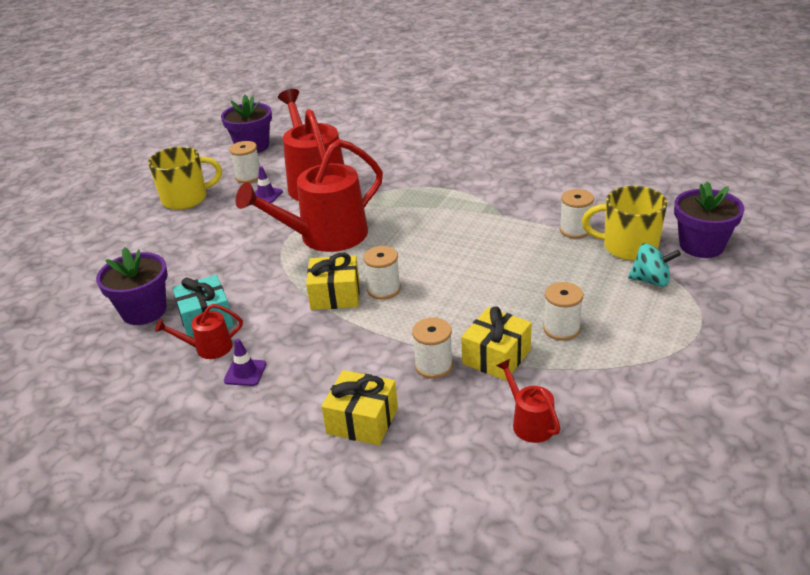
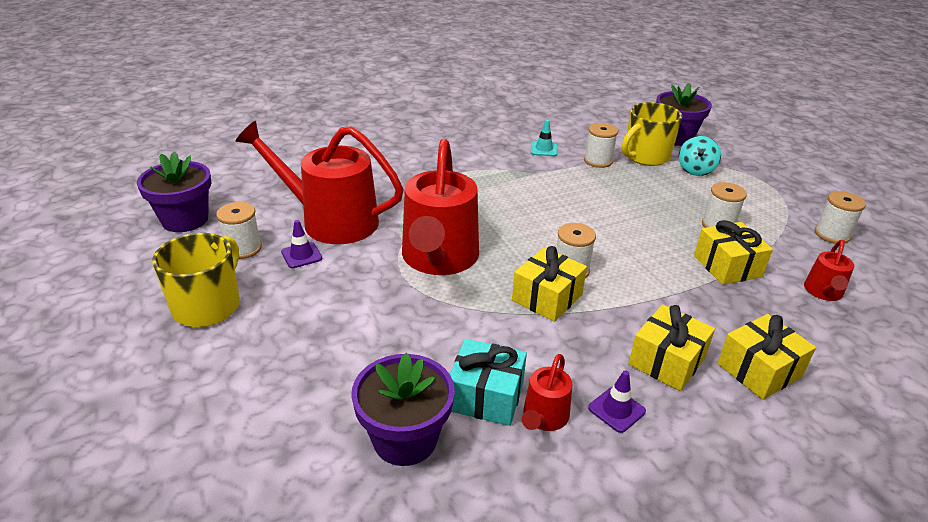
camera: 55 degrees left, 0 degrees up
(322, 374) = (667, 361): none -> yellow gift
(433, 366) = (712, 298): white spool -> white spool (832, 234)
(529, 423) = (823, 292): red watering can -> red watering can turned 75 degrees counterclockwise
(549, 200) = (543, 149): none -> turquoise traffic cone
(651, 280) = (695, 170): turquoise spinning top -> turquoise spinning top turned 150 degrees clockwise

